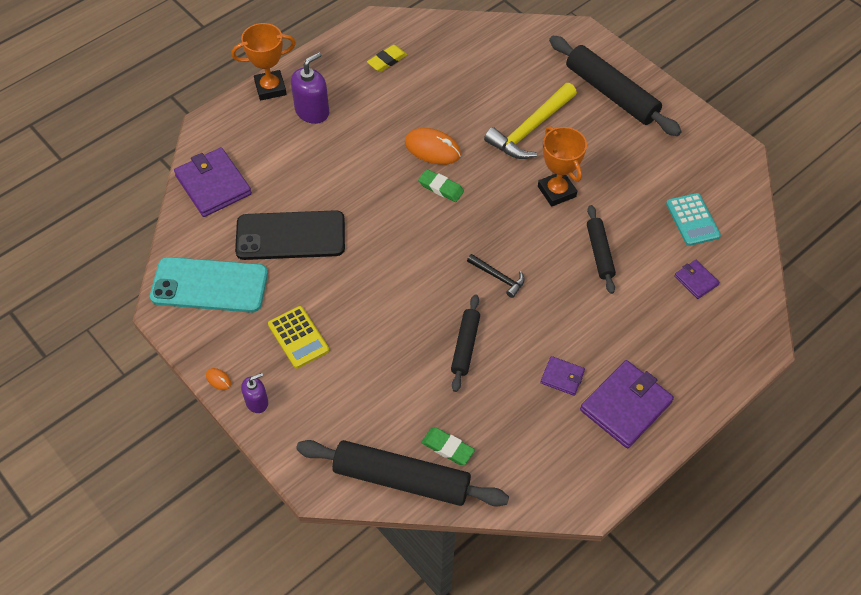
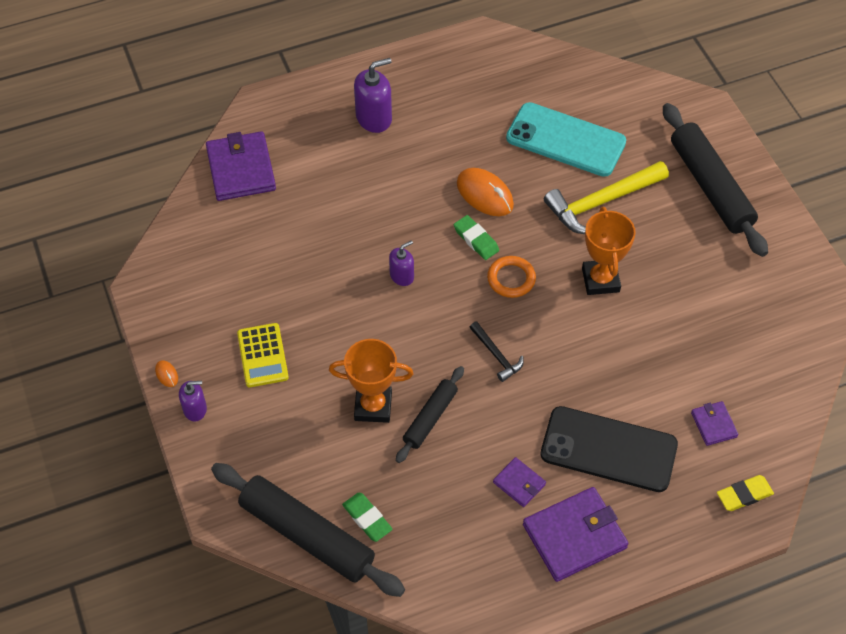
camera: 20 degrees right, 0 degrees up
(209, 285) = (196, 274): turquoise phone -> turquoise phone (565, 140)
(270, 88) = (340, 81): orange trophy -> orange trophy (373, 406)
(290, 236) = (297, 246): black phone -> black phone (608, 449)
(387, 60) = (476, 83): yellow eraser -> yellow eraser (744, 495)
(391, 235) = (402, 276): none -> purple soap dispenser
(483, 211) = (511, 279): none -> orange ring
(599, 253) = (618, 361): black rolling pin -> none
(692, 220) = (740, 356): turquoise calculator -> none

